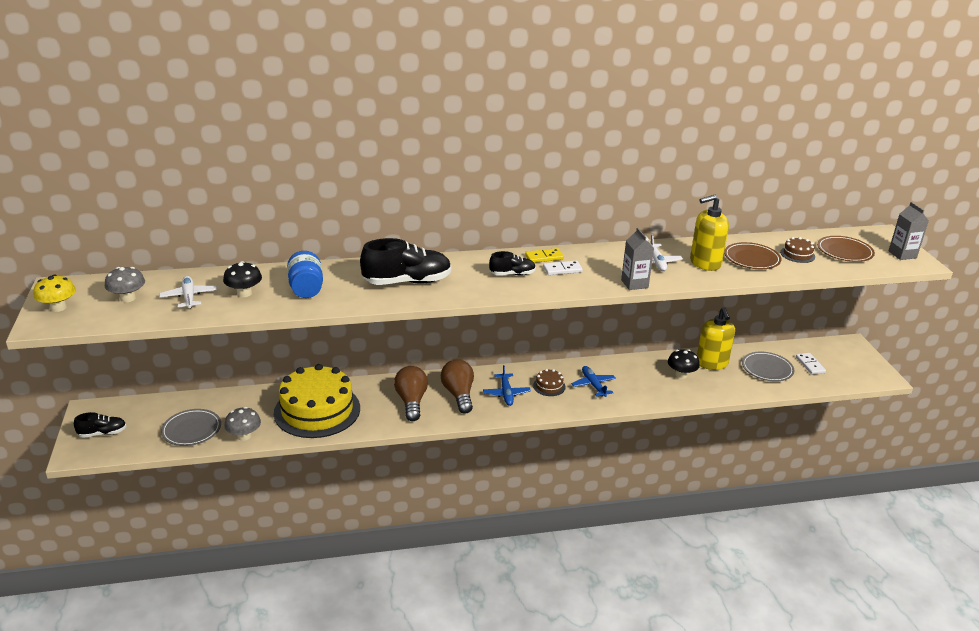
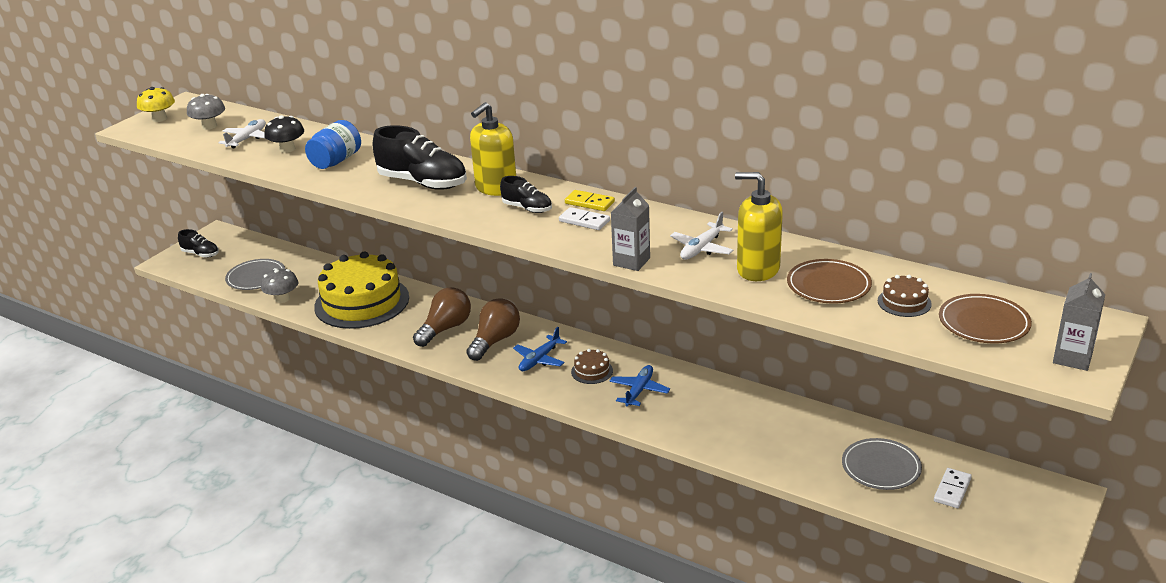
camera: 45 degrees right, 0 degrees up
(681, 375) = (757, 425): black mushroom -> none
(712, 363) = (816, 429): yellow soap dispenser -> yellow soap dispenser (496, 188)

